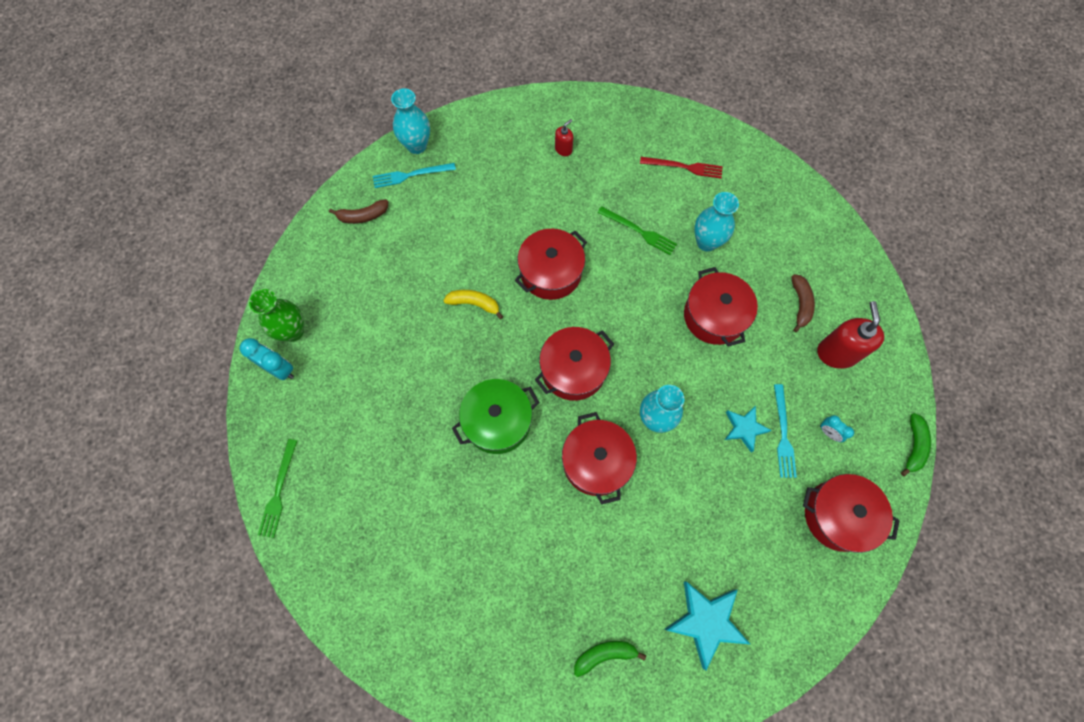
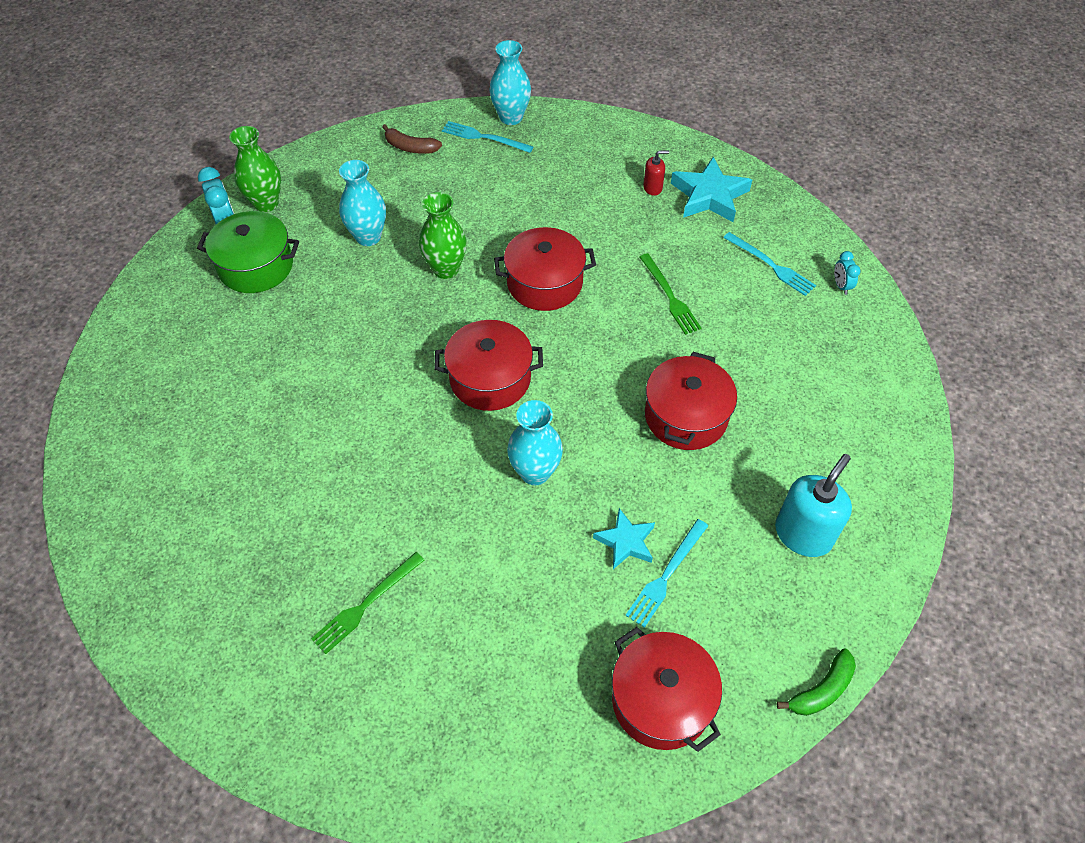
camera: 35 degrees right, 15 degrees down
(278, 491) = (135, 318): green fork -> green fork (366, 604)
(474, 304) = (446, 269): yellow banana -> green vase
(497, 421) = (375, 379): green pot -> green pot (256, 266)
(596, 462) = (438, 473): red pot -> none
(604, 654) = (283, 656): green banana -> none
(684, 167) = (771, 265): red fork -> turquoise fork
(705, 621) = (414, 700): turquoise star -> turquoise star (709, 196)
(706, 242) = (737, 344): turquoise vase -> turquoise vase (368, 237)
(800, 304) = (798, 461): brown banana -> none
(828, 432) = (723, 608): turquoise clock -> turquoise clock (841, 286)
(837, 353) = (803, 534): red soap dispenser -> turquoise soap dispenser

